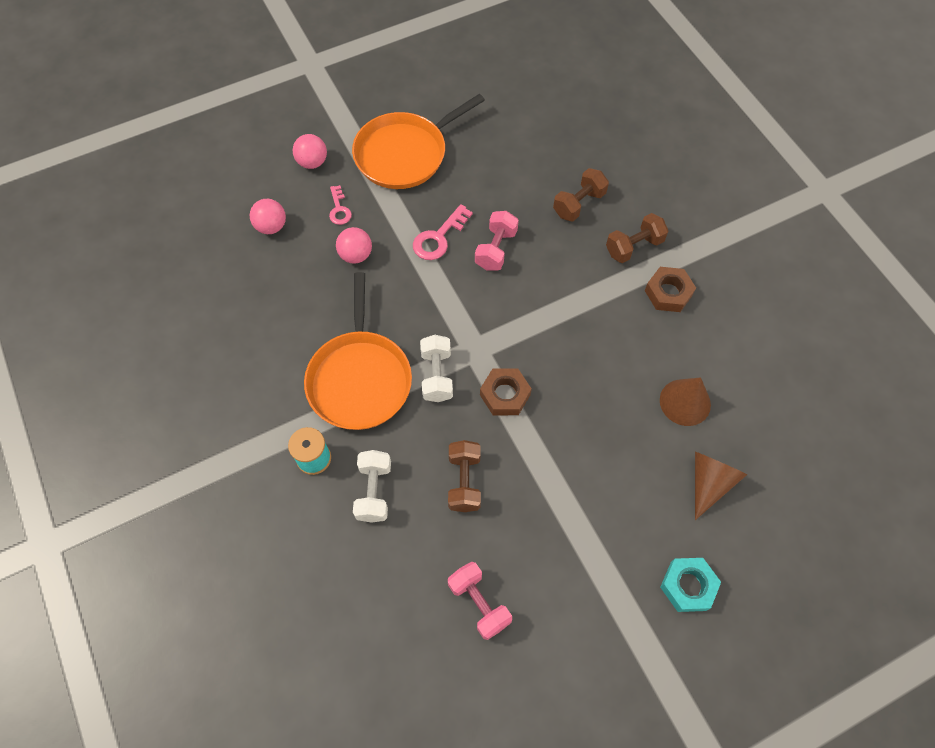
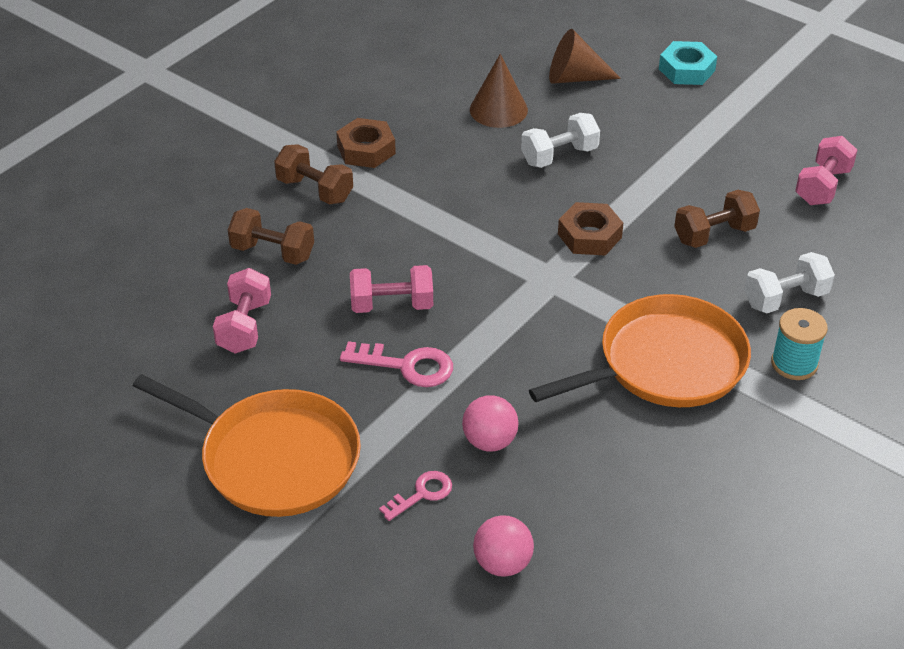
camera: 115 degrees left, 20 degrees down
(312, 162) = (350, 568): pink ball -> none
(437, 375) = (608, 298): white dumbbell -> white dumbbell (559, 156)
(516, 170) = (244, 326): none -> pink dumbbell

